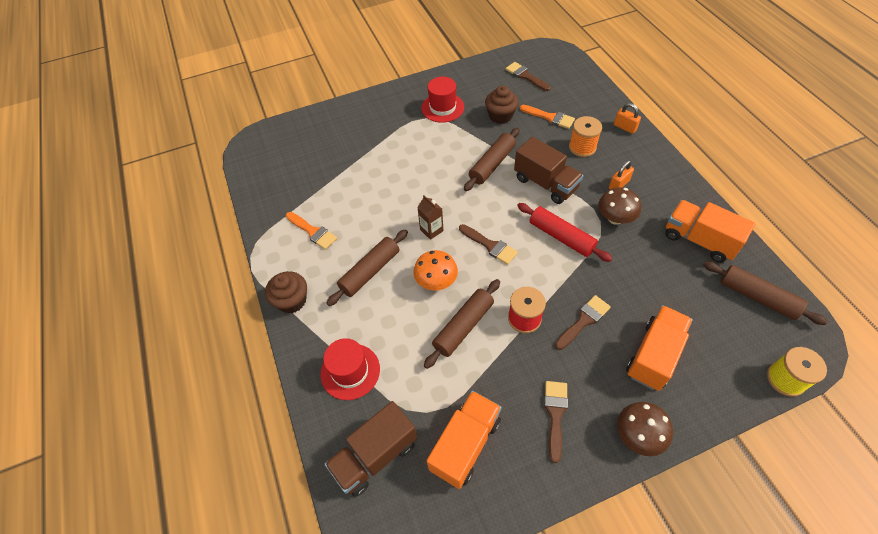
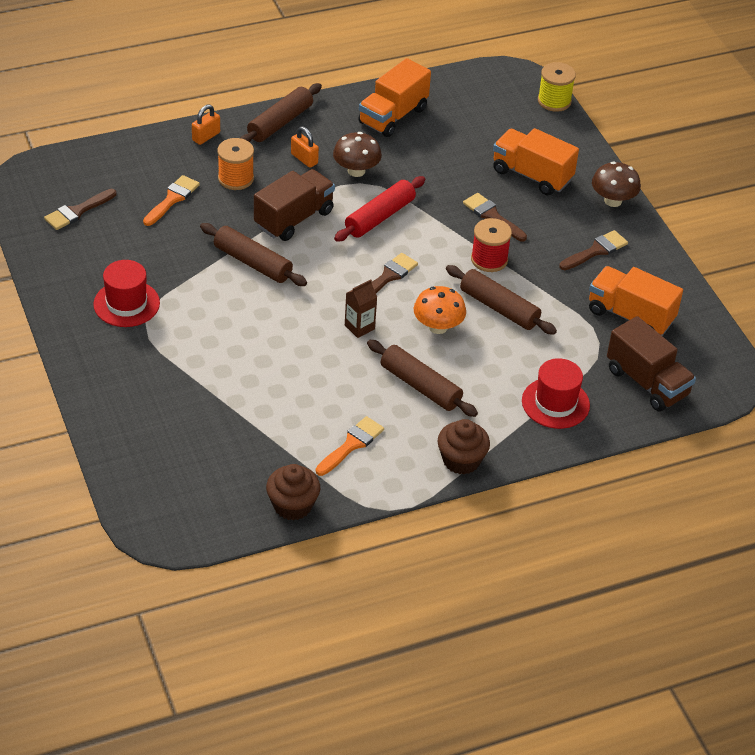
camera: 95 degrees left, 10 degrees down
(500, 116) = (158, 246): brown cupcake -> brown cupcake (292, 505)
(555, 414) = (596, 251): brown brush -> brown brush turned 135 degrees clockwise
(757, 297) = (466, 94): brown rolling pin -> brown rolling pin (280, 122)

